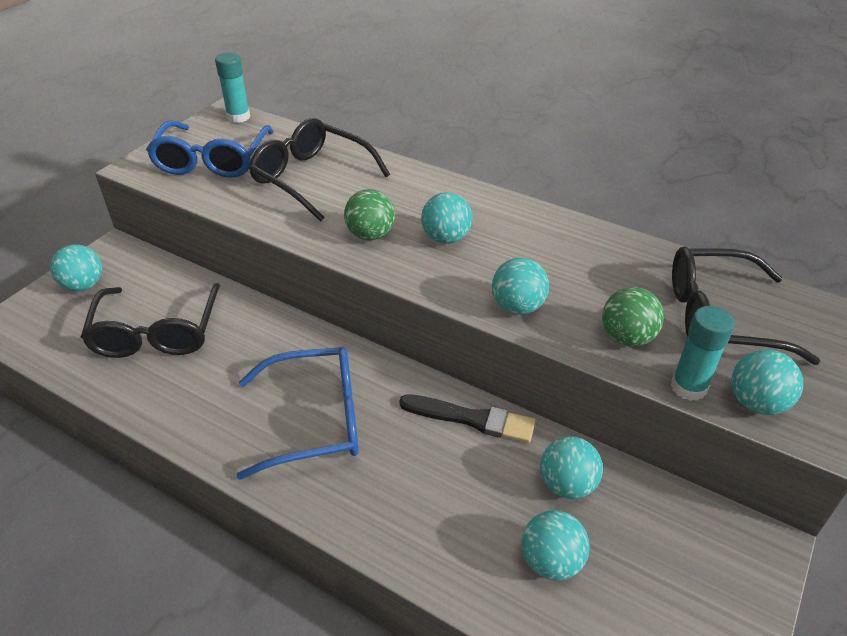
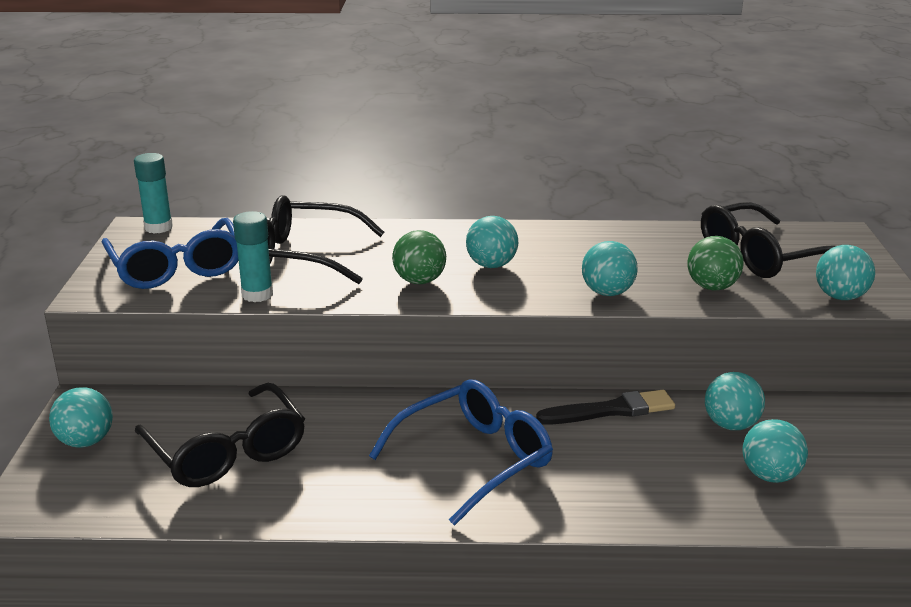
camera: 30 degrees left, 15 degrees down
(688, 387) = (787, 302): turquoise glue stick -> turquoise glue stick (257, 294)

